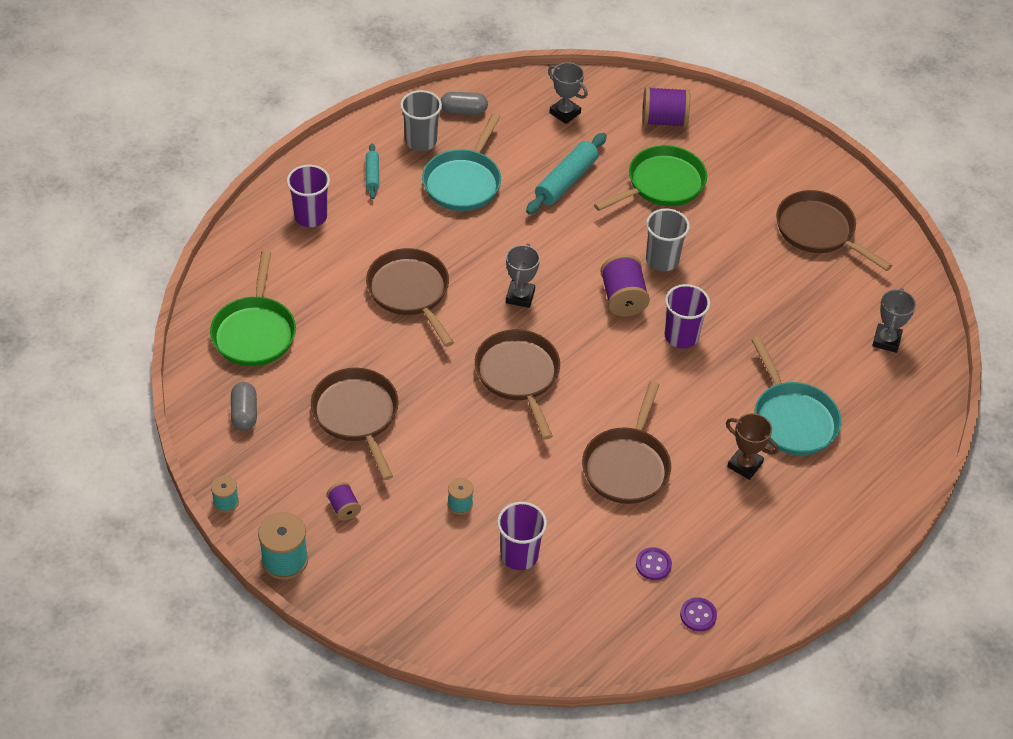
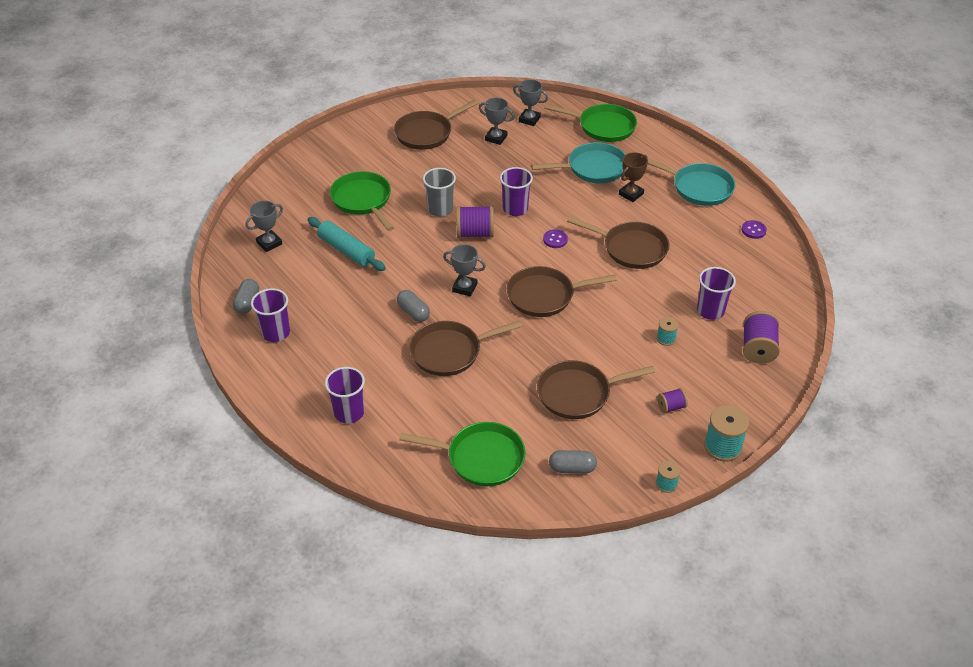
camera: 80 degrees left, 5 degrees down
(372, 175) = (309, 367): turquoise rolling pin -> none
(421, 141) = (276, 333): grey cup -> purple cup
(464, 182) = (332, 309): turquoise pan -> turquoise pan (699, 188)
(470, 253) = (413, 312): none -> grey capsule
(653, 565) = (714, 246): purple button -> purple button (555, 240)
(663, 120) = (295, 191): purple spool -> purple spool (757, 349)
(830, 306) = (496, 138): none -> grey trophy
(897, 429) = (603, 127): none -> green pan

